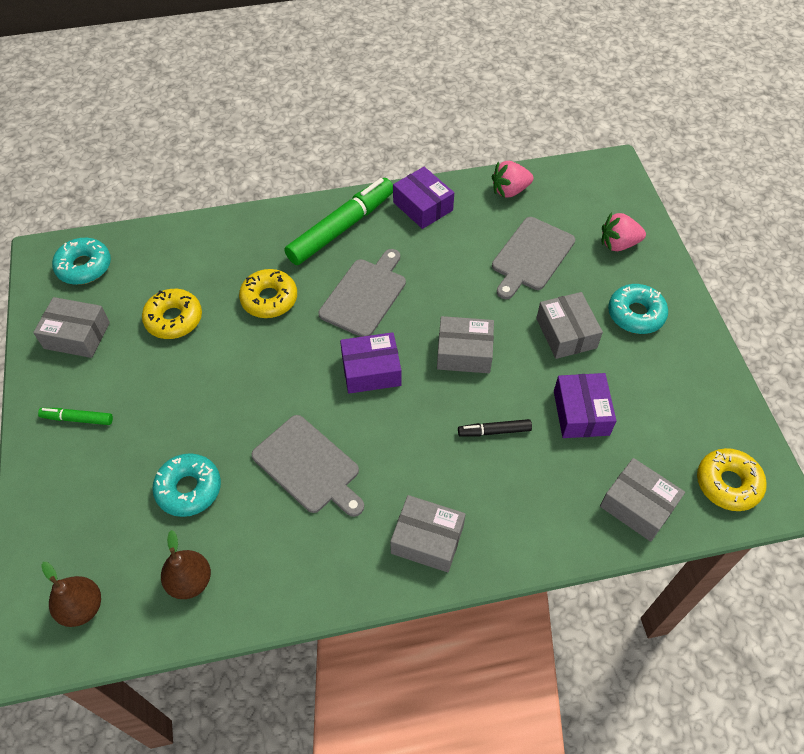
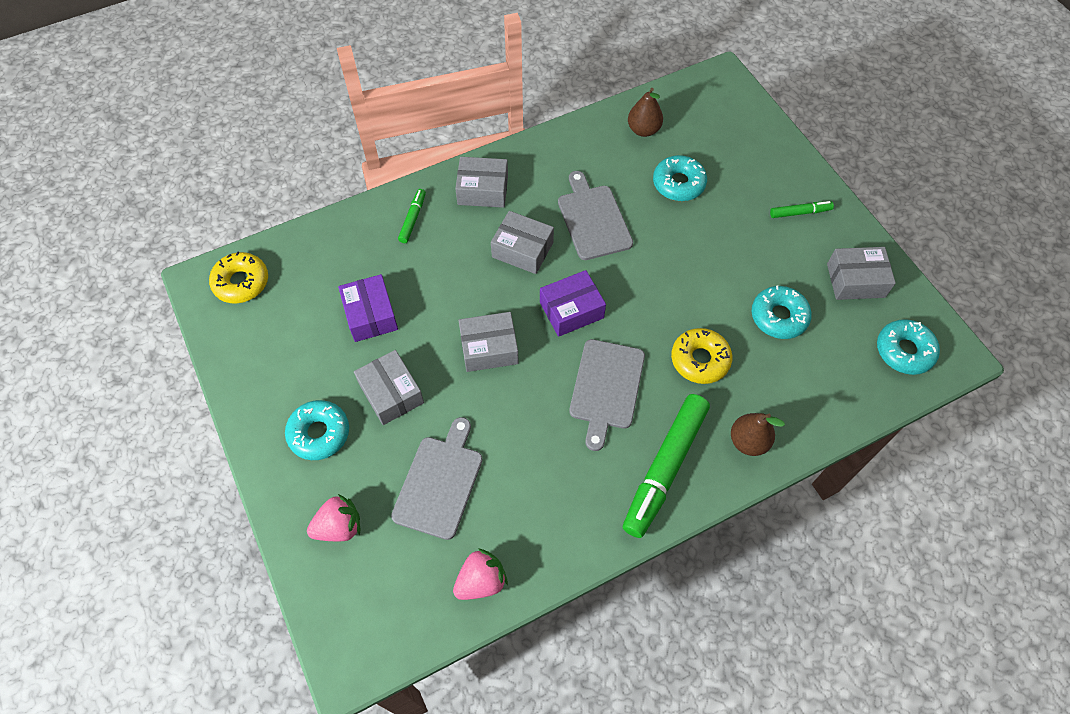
camera: 165 degrees right, 5 degrees up
(82, 607) = (707, 102): brown pear -> brown pear (748, 441)
(174, 319) = (779, 317): yellow donut -> turquoise donut
(308, 466) = (593, 219): grey cutting board -> grey cutting board turned 45 degrees clockwise
(422, 206) = (582, 526): purple box -> none
(494, 431) = (446, 281): black marker -> none
(521, 519) = (413, 219): none -> green marker
(638, 506) = (319, 249): grey box -> grey box (522, 250)

